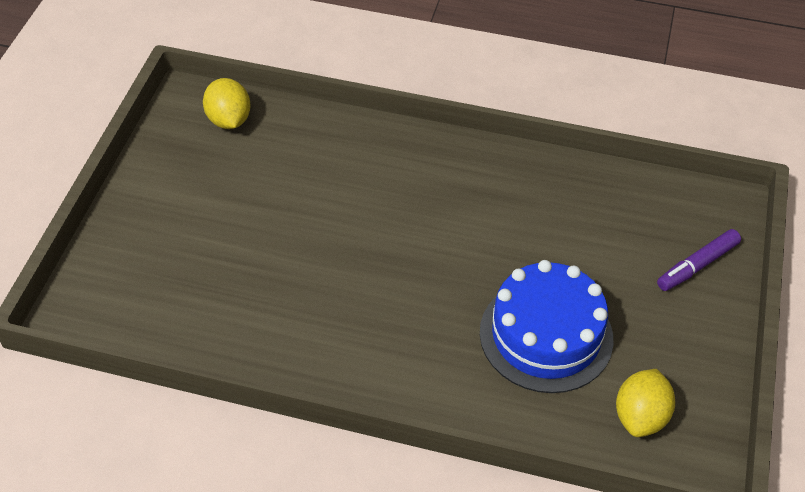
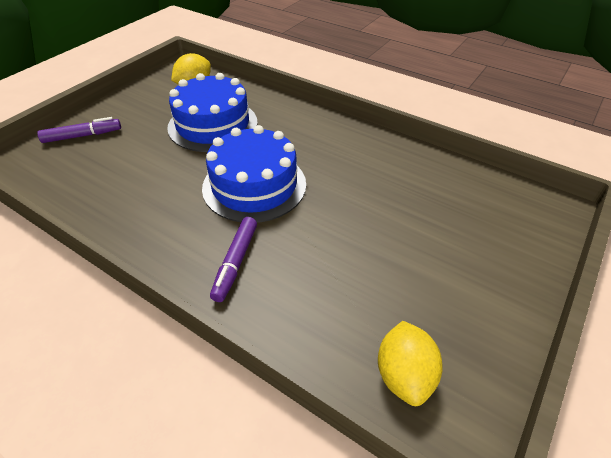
camera: 160 degrees left, 5 degrees down
(399, 164) = (235, 262): none -> purple marker
(430, 251) = (254, 185): none -> blue cake

